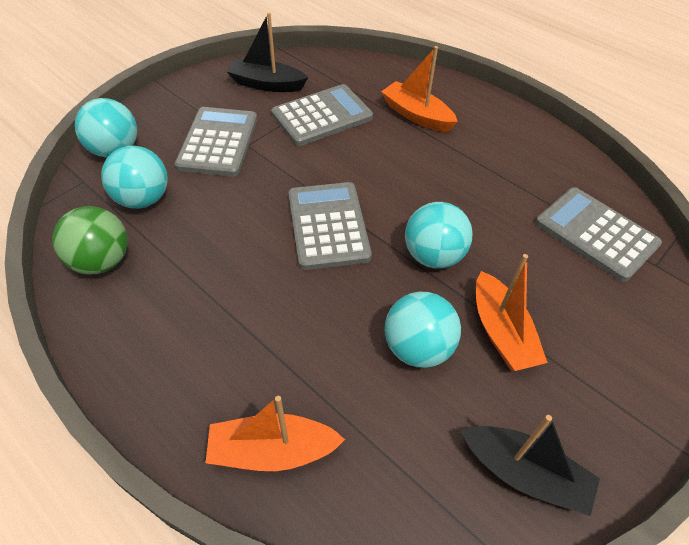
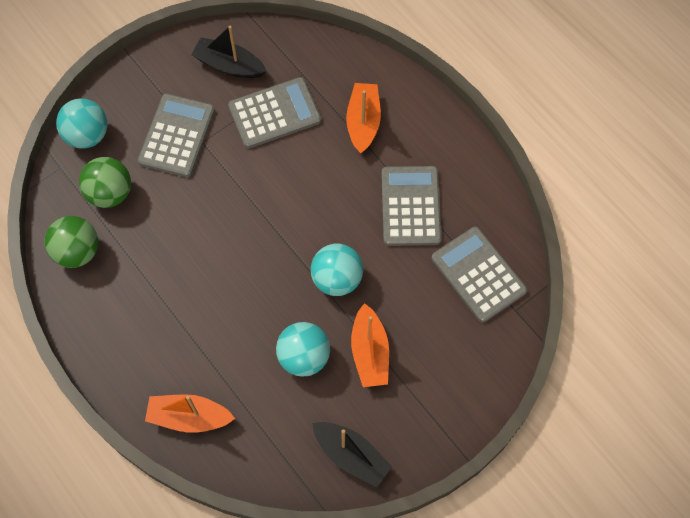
camera: 10 degrees right, 15 degrees up
(143, 199) = (110, 193): turquoise ball -> green ball
(328, 225) = (258, 239): grey calculator -> grey calculator (410, 206)
(416, 115) = (363, 122): orange boat -> orange boat turned 45 degrees clockwise

